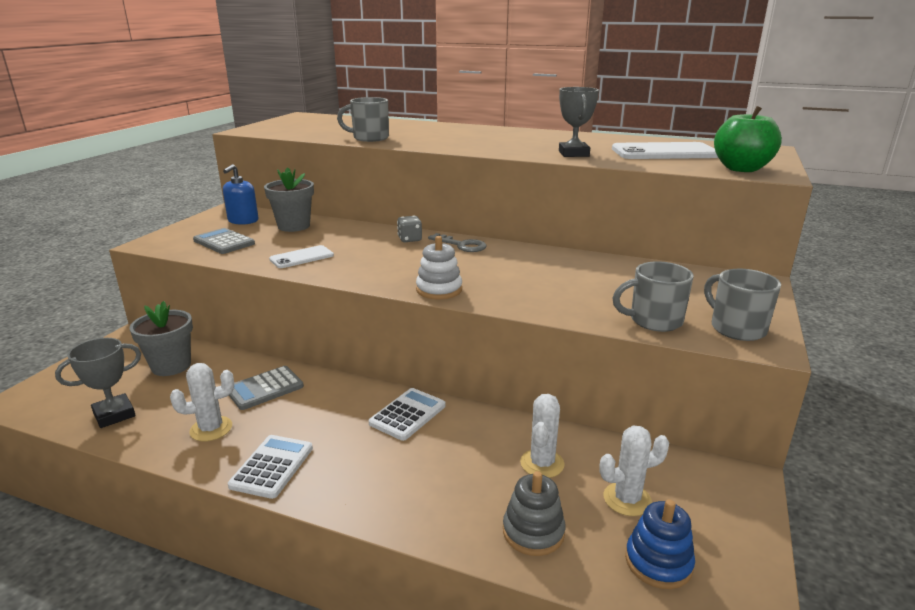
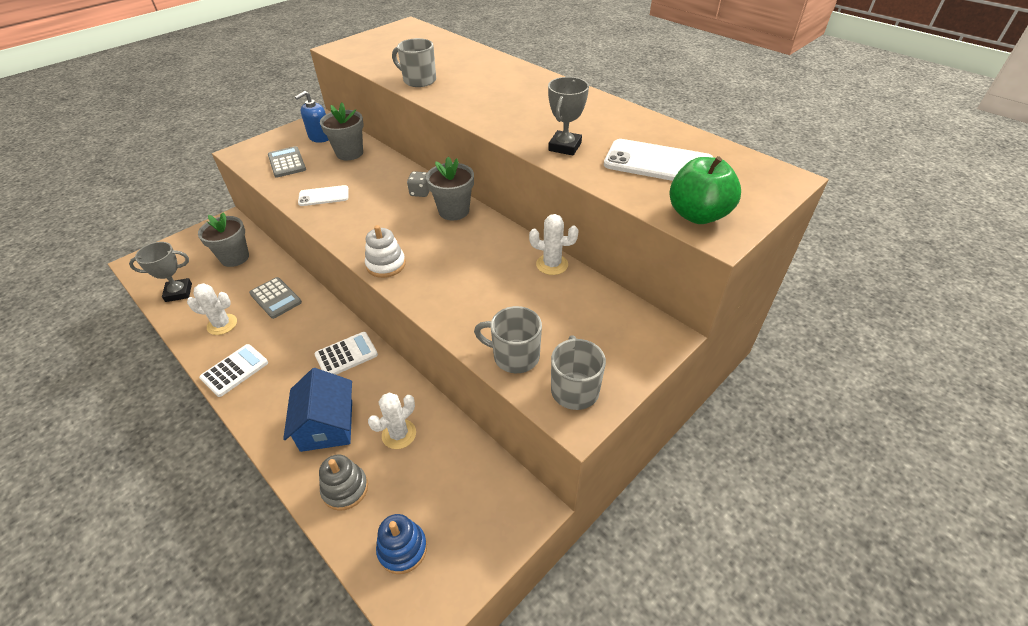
camera: 25 degrees right, 20 degrees up
(265, 388) = (275, 298): grey calculator -> grey calculator turned 120 degrees counterclockwise
(449, 482) = (327, 425): none -> blue house
(461, 245) = (454, 211): grey key -> grey flower pot
(627, 499) = (429, 489): white cactus -> white cactus (552, 264)

